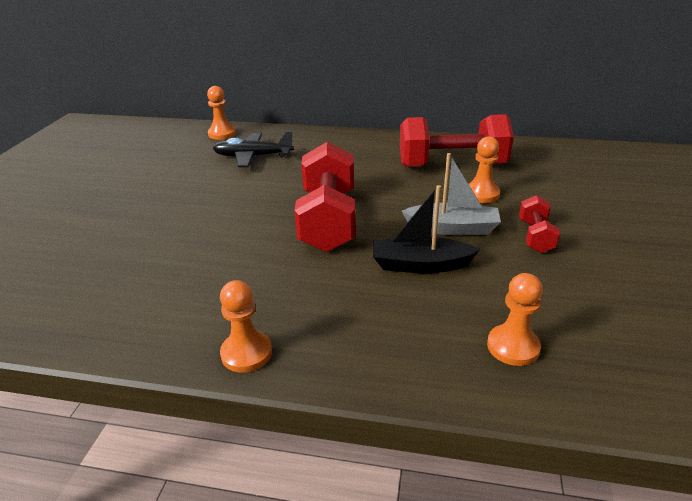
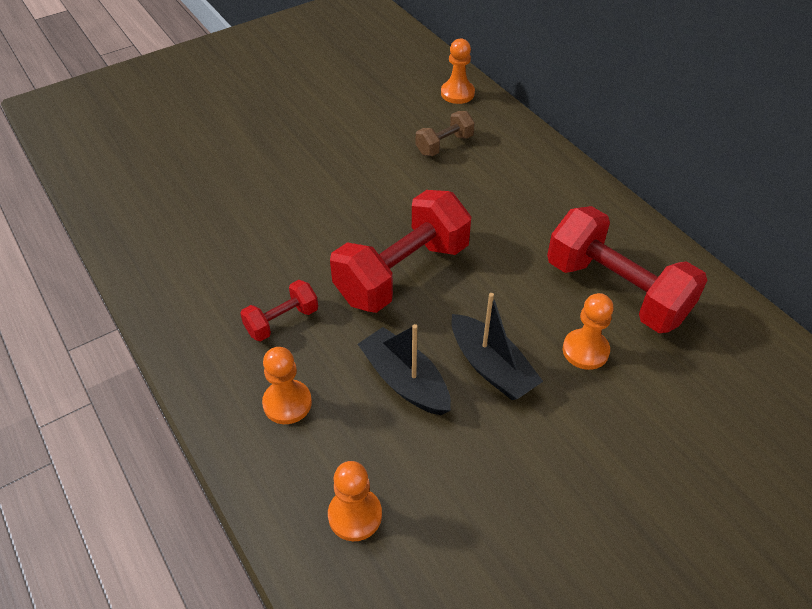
camera: 45 degrees right, 15 degrees up
(246, 353) = (192, 352): orange pawn -> orange pawn (287, 403)
(253, 156) = (444, 145): black plane -> brown dumbbell
(452, 228) = (491, 367): grey boat -> black boat
(535, 236) = (552, 440): red dumbbell -> red dumbbell (282, 321)

